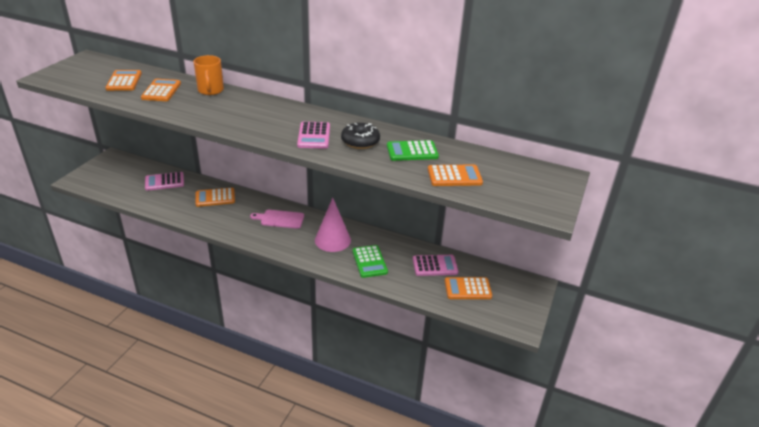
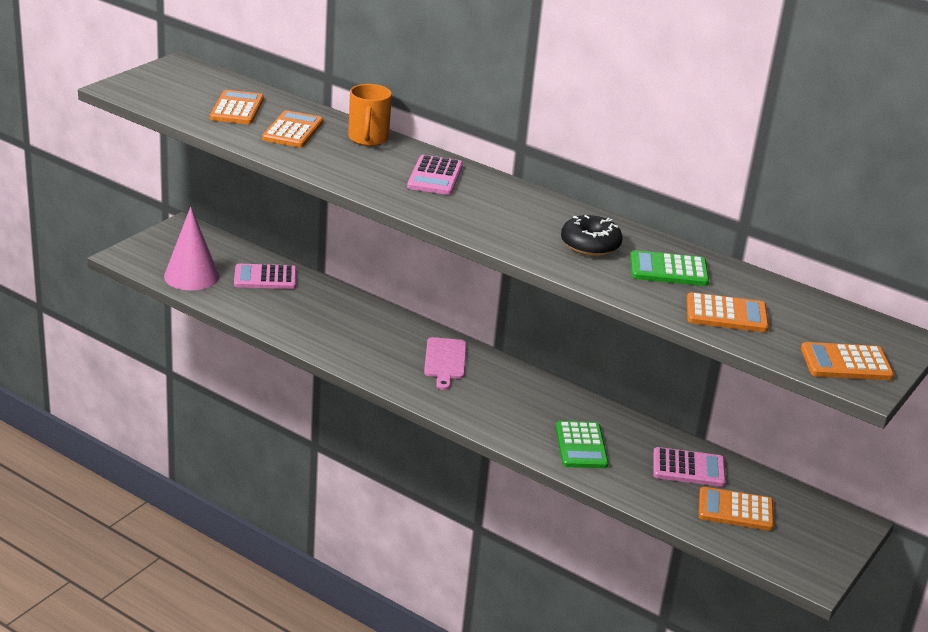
camera: 10 degrees right, 5 degrees down
(215, 198) = (344, 313): orange calculator -> orange calculator (846, 363)
(280, 219) = (445, 361): pink cutting board -> pink cutting board turned 105 degrees counterclockwise
(314, 136) = (519, 227): pink calculator -> pink calculator (435, 176)
(332, 240) = (526, 405): pink cone -> pink cone (191, 276)

